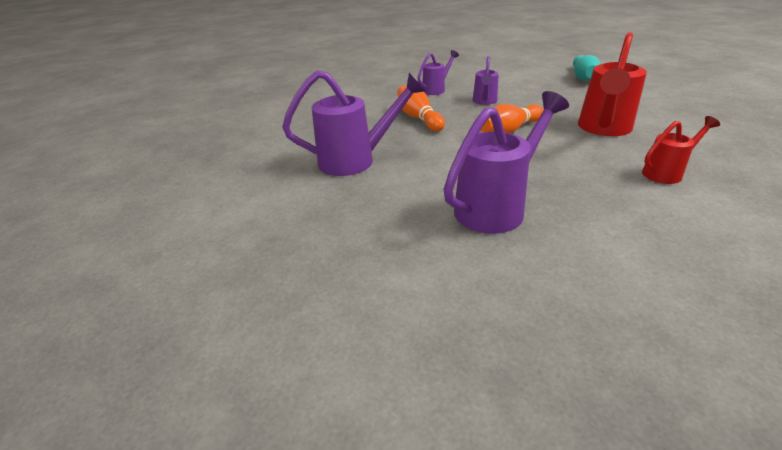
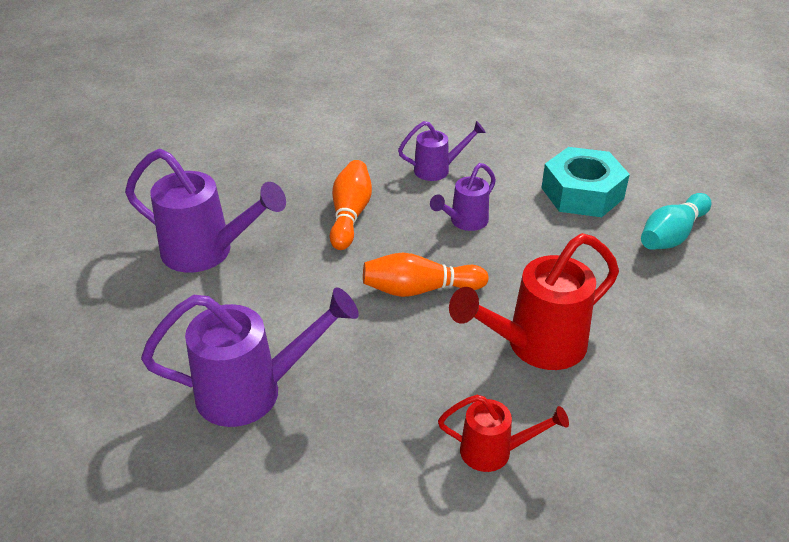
camera: 30 degrees right, 5 degrees up
(519, 77) = (582, 193): none -> turquoise nut

